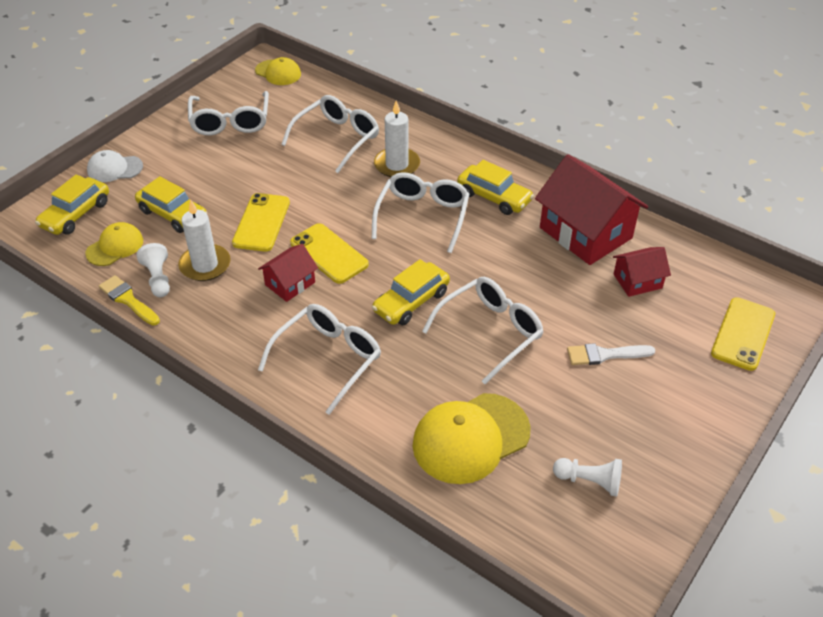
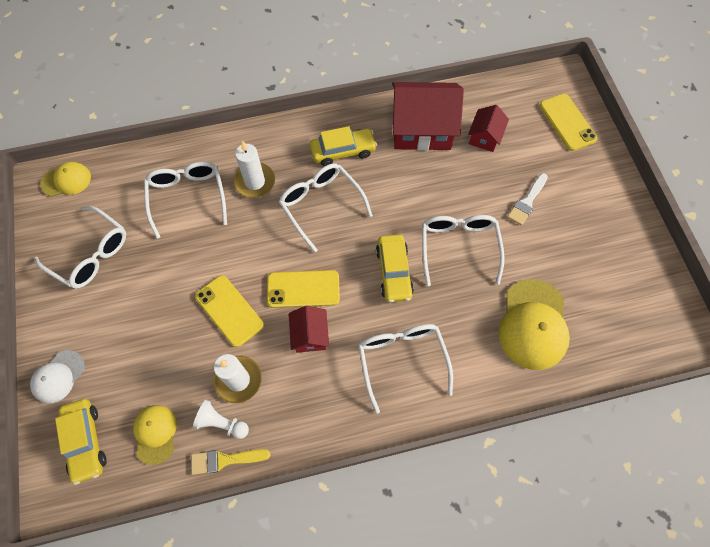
camera: 50 degrees left, 20 degrees up
(173, 214) = (159, 367): yellow car -> none
(589, 481) = (610, 286): white pawn -> none

